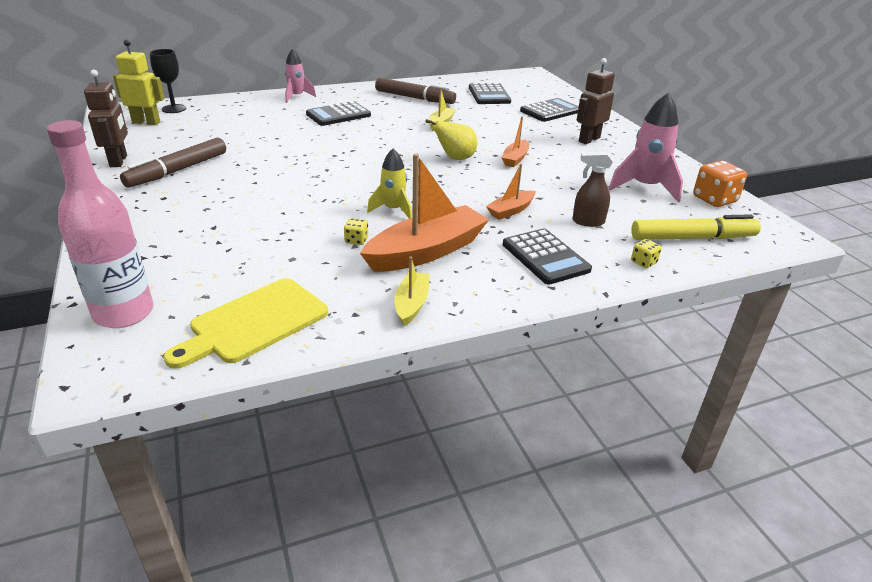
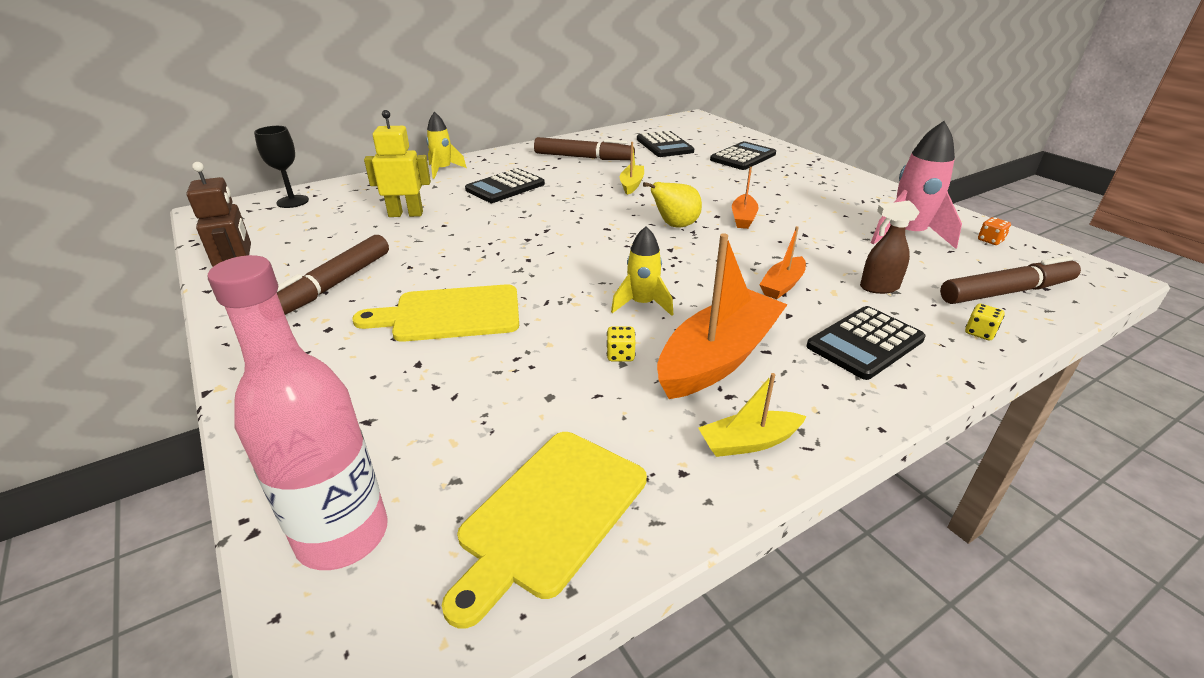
camera: 10 degrees left, 0 degrees up
(146, 122) = (262, 224): yellow robot -> yellow robot (406, 214)
(250, 199) = (450, 314): none -> yellow cutting board
(297, 97) = (443, 170): pink rocket -> yellow rocket
(412, 304) = (748, 442): yellow boat -> yellow boat turned 105 degrees counterclockwise
(545, 257) = (865, 343): black calculator -> black calculator turned 90 degrees clockwise
(589, 140) = (807, 185): brown robot -> none
(692, 238) = (1006, 292): yellow marker -> brown marker
(714, 199) = (990, 240): orange dice -> orange dice, size x0.51

